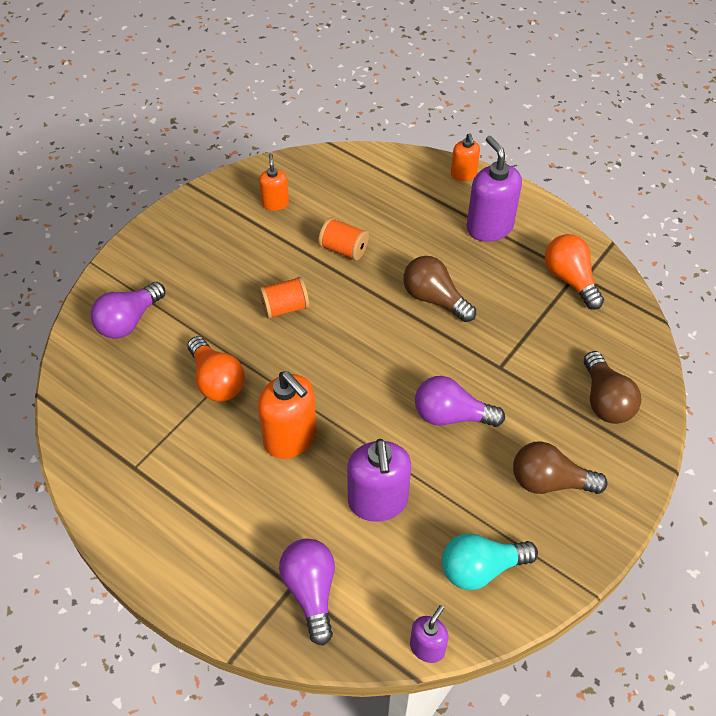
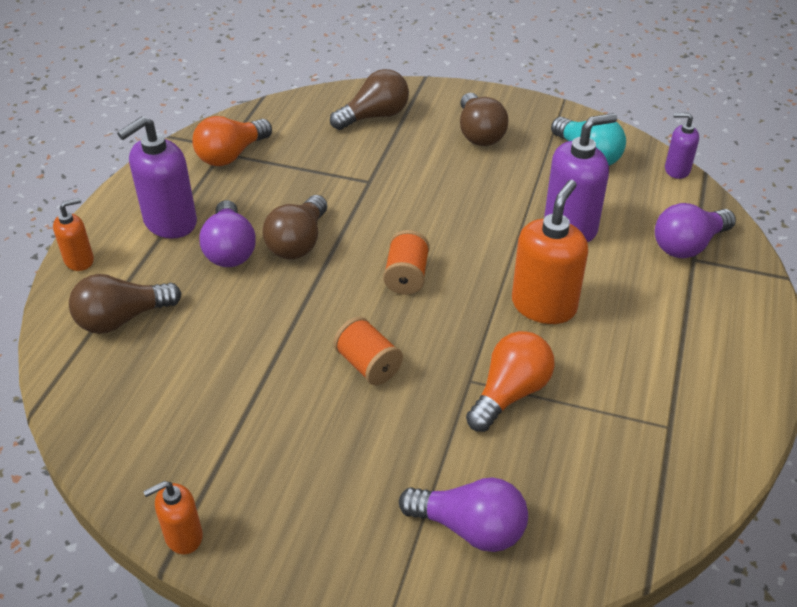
camera: 110 degrees left, 10 degrees down
(275, 203) = (180, 435): orange soap dispenser -> orange soap dispenser (183, 536)
(343, 249) = (248, 337): orange spool -> orange spool (406, 276)
(392, 189) = (122, 319): none -> brown light bulb
(451, 415) = (445, 201): purple light bulb -> purple light bulb (230, 250)

